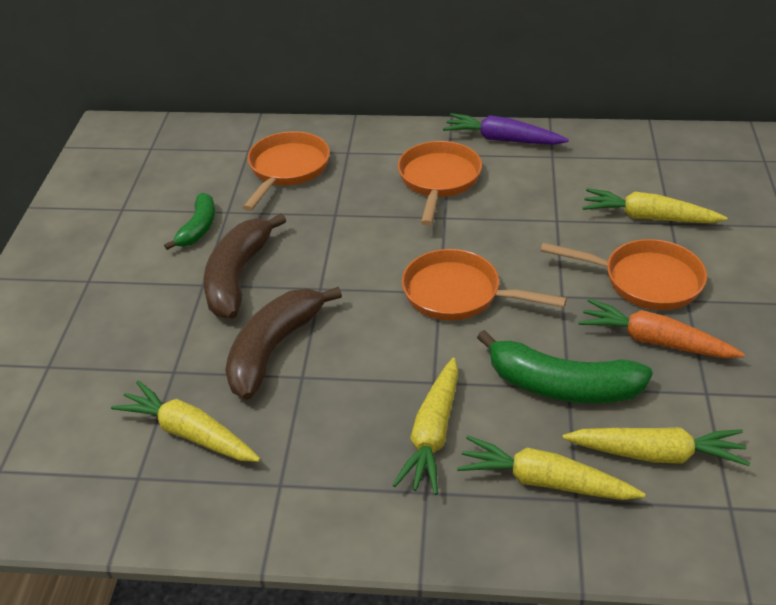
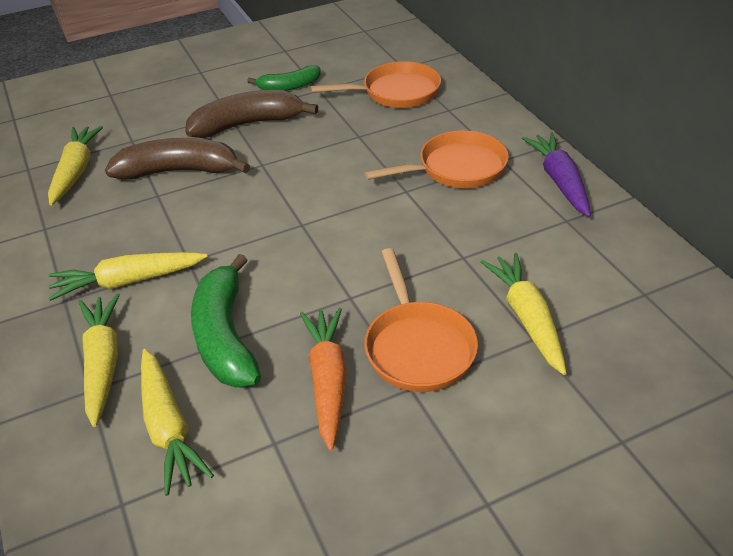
camera: 60 degrees right, 0 degrees up
(458, 294) = (306, 235): orange pan -> none

